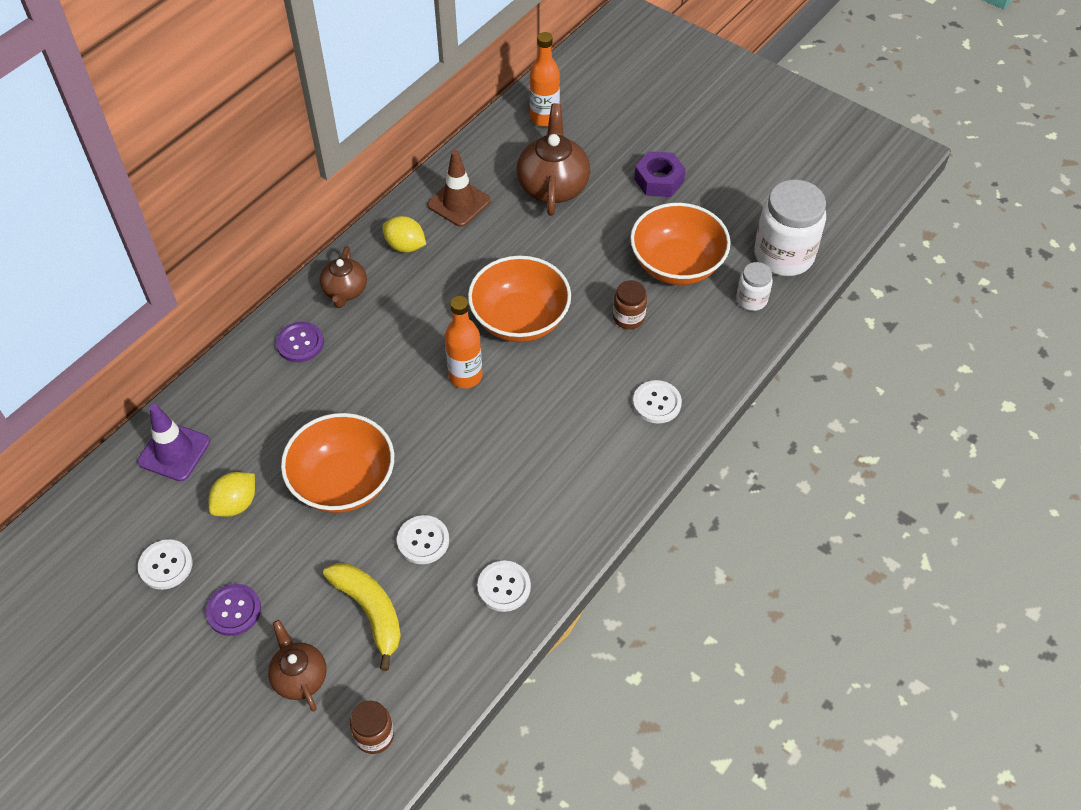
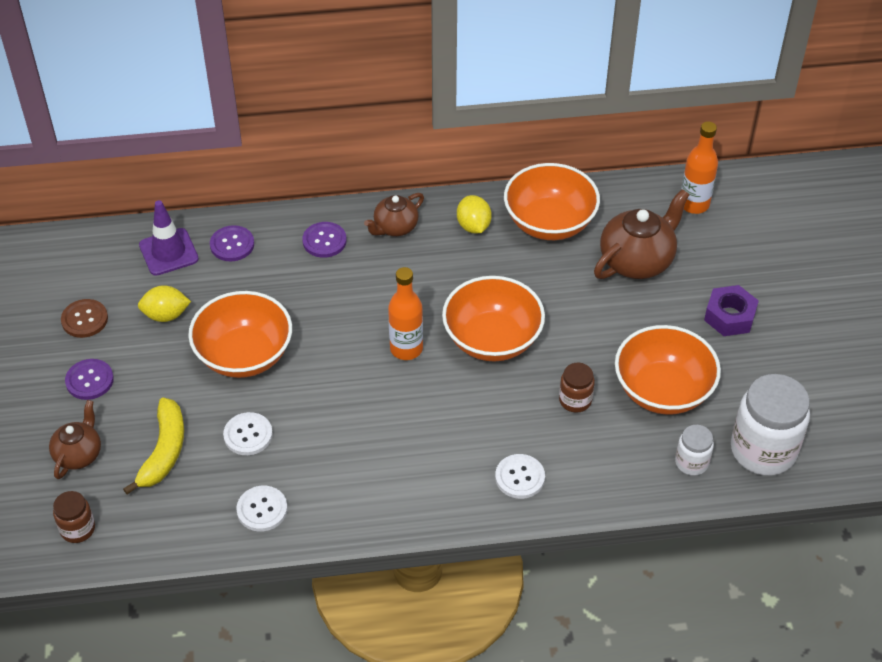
camera: 45 degrees right, 5 degrees down
(165, 565) = (84, 319): white button -> brown button
(224, 404) = (232, 244): none -> purple button
(459, 203) = (549, 222): brown traffic cone -> orange bowl

